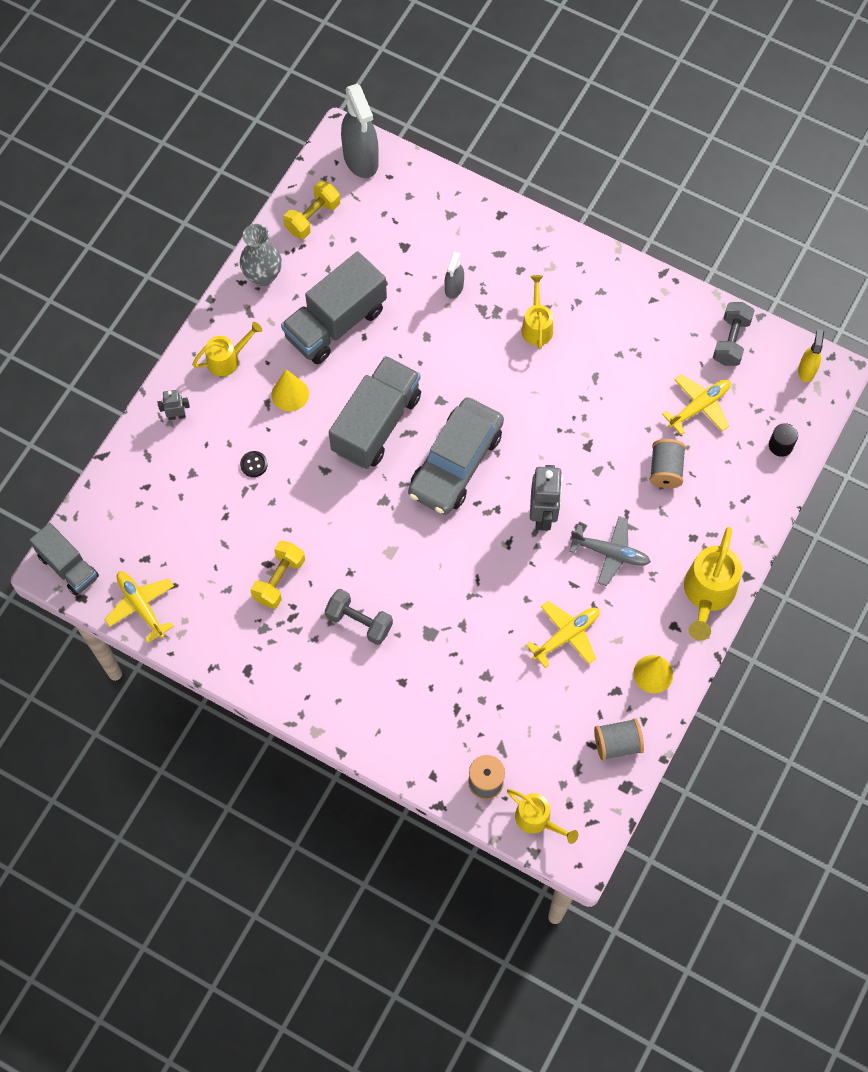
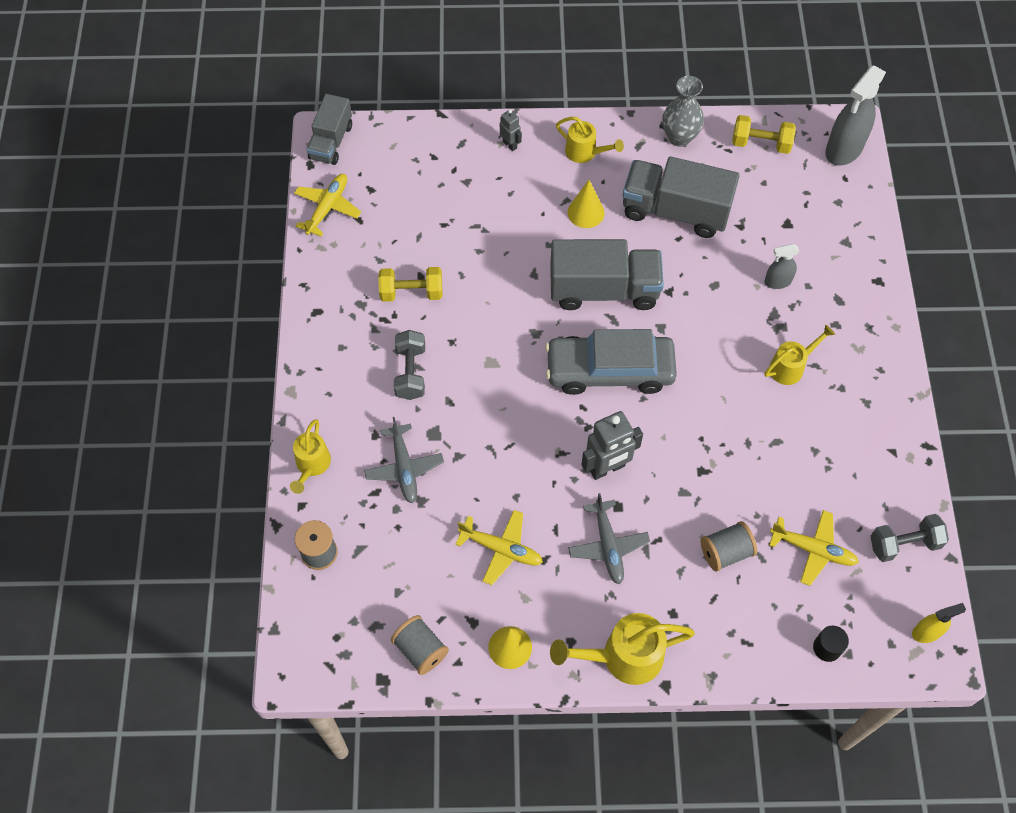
camera: 60 degrees right, 5 degrees down
(254, 464) = (503, 220): black button -> none
(447, 674) = (404, 468): none -> grey plane
(537, 820) = (307, 616): yellow watering can -> yellow watering can (311, 465)

